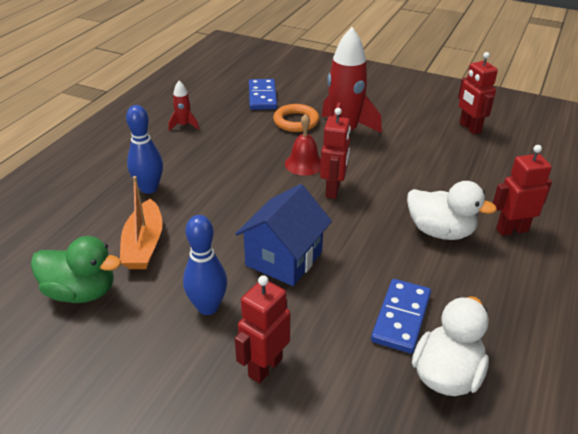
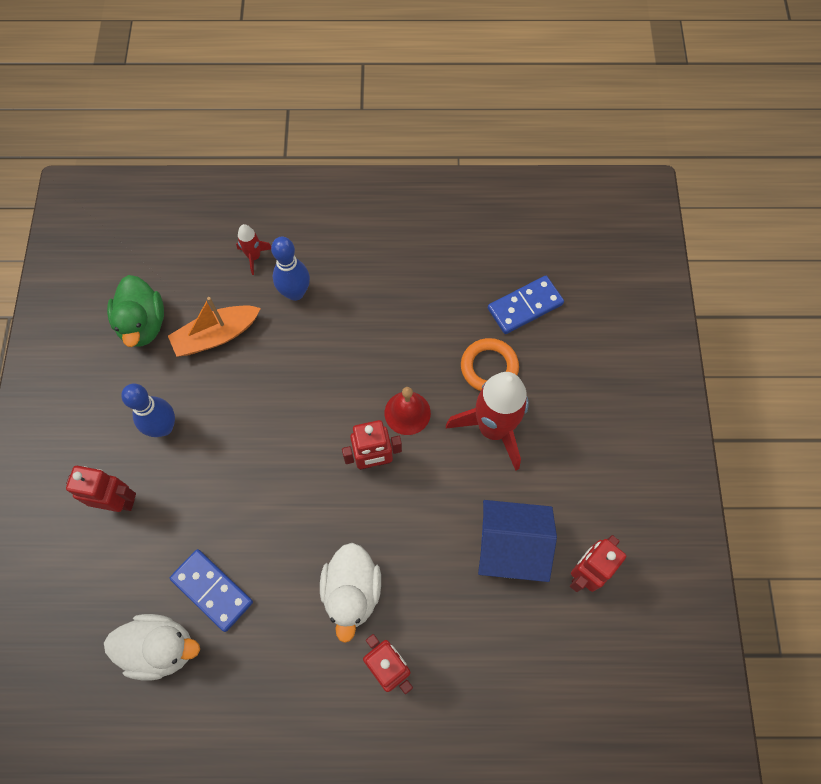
camera: 65 degrees right, 30 degrees up
(184, 125) = (419, 260): red rocket -> red rocket (254, 257)
(284, 258) = (247, 460): blue house -> blue house (510, 547)
(401, 317) = (212, 590): blue domino -> blue domino turned 45 degrees clockwise

